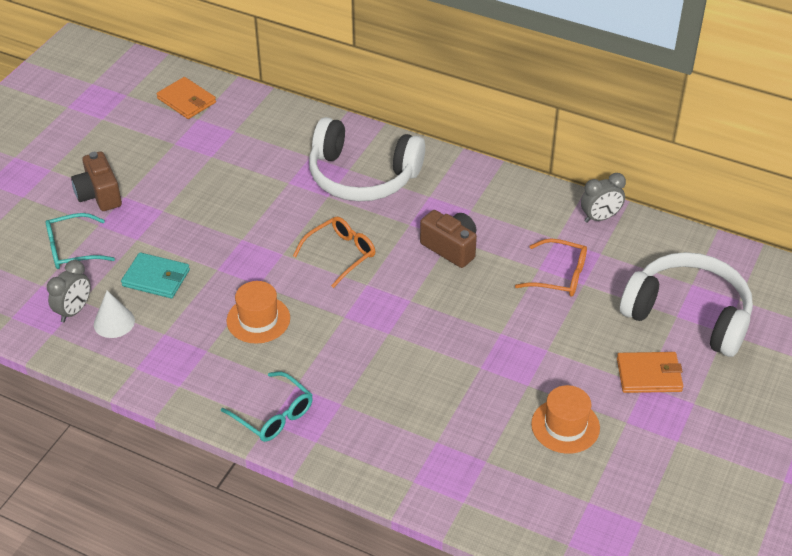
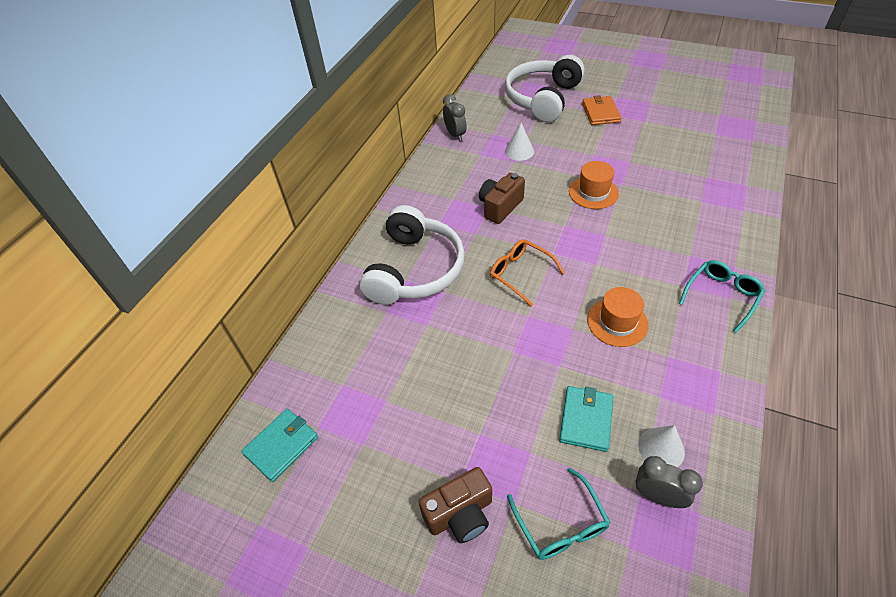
camera: 90 degrees left, 5 degrees up
(186, 100) = (281, 446): orange wallet -> turquoise wallet
(559, 276) = (519, 151): orange glasses -> white cone
(565, 426) = (659, 144): orange hat -> orange hat (593, 192)

